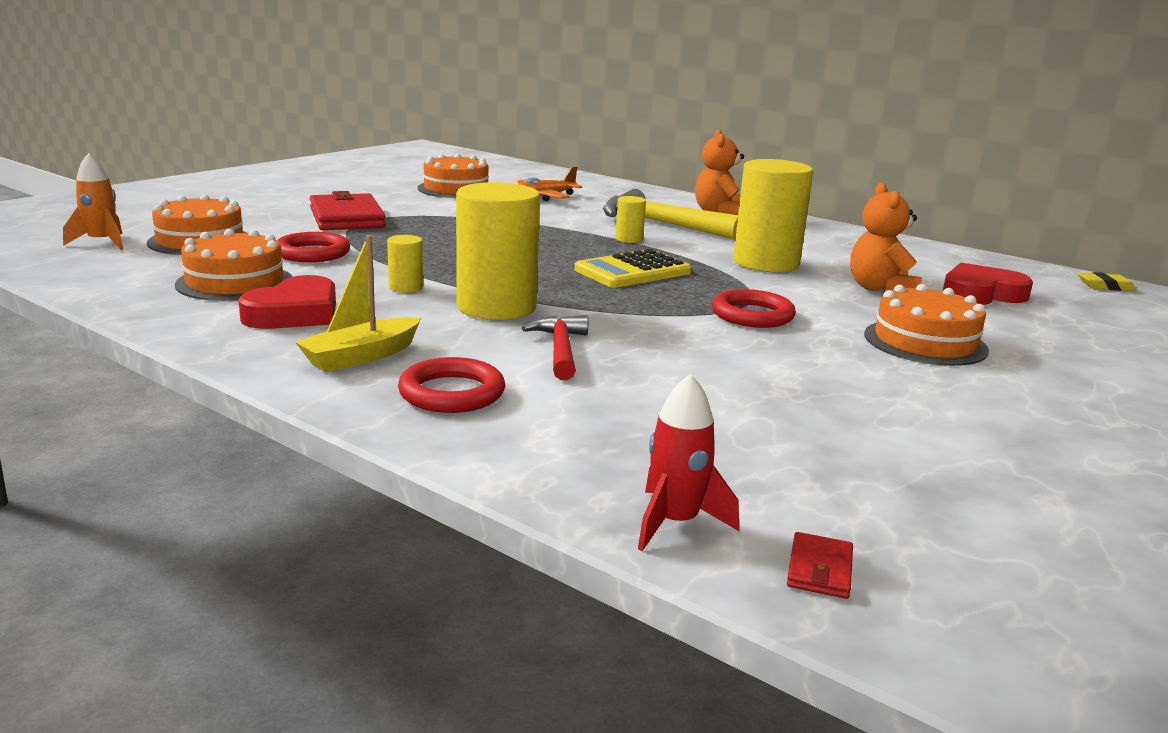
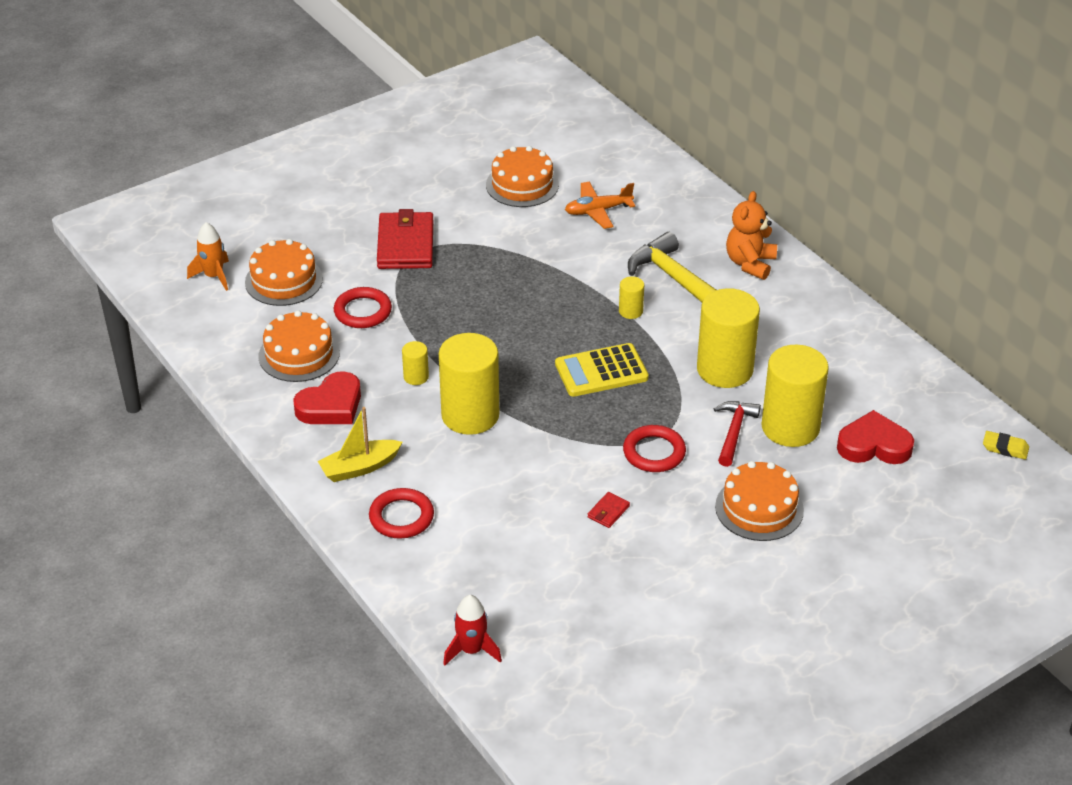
camera: 20 degrees right, 20 degrees up
(560, 350) = (489, 479): red hammer -> red hammer (734, 432)
(819, 570) = (522, 695): red wallet -> red wallet (608, 512)
(880, 289) = (790, 427): orange teddy bear -> yellow cylinder

